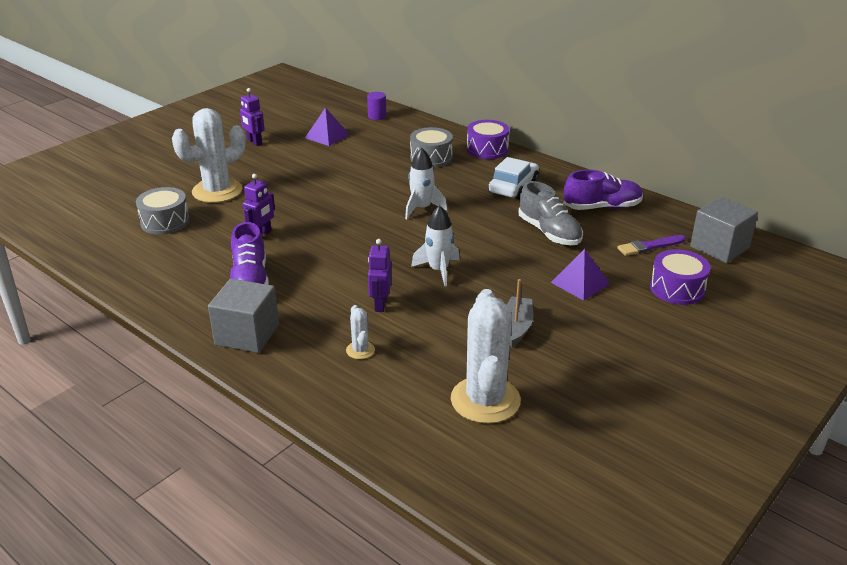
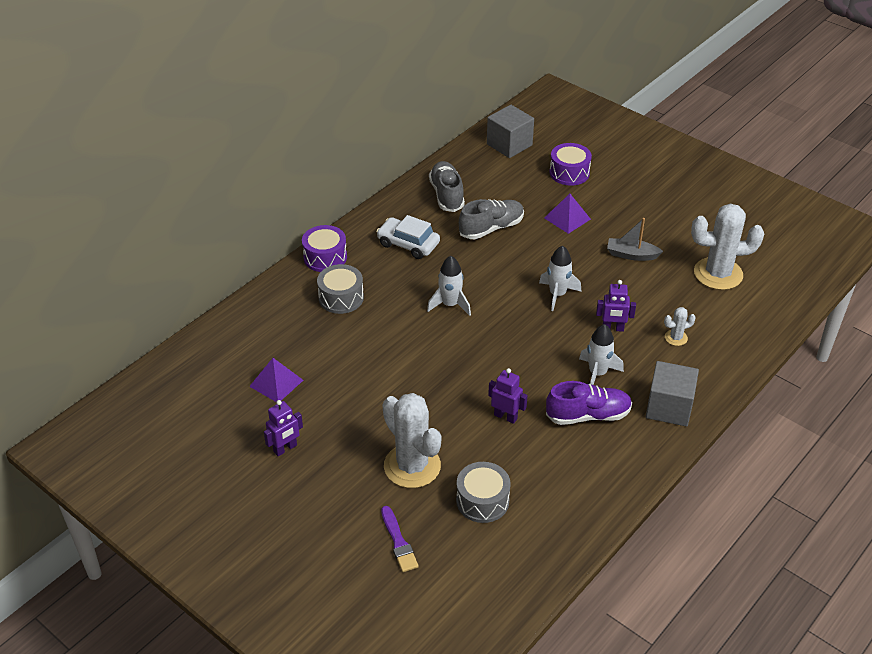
camera: 90 degrees left, 10 degrees up
(310, 290) = (597, 373): none -> white rocket
(377, 116) = (226, 342): purple cylinder -> none
(602, 207) = (447, 195): purple shoe -> grey shoe
(649, 246) = (510, 178): purple brush -> purple brush (398, 542)

